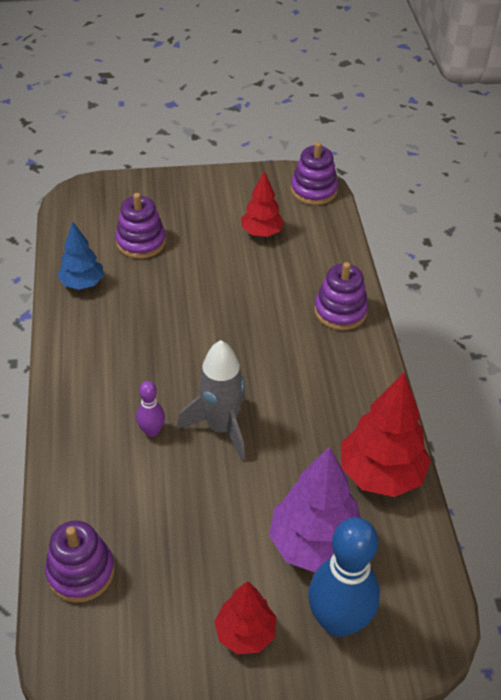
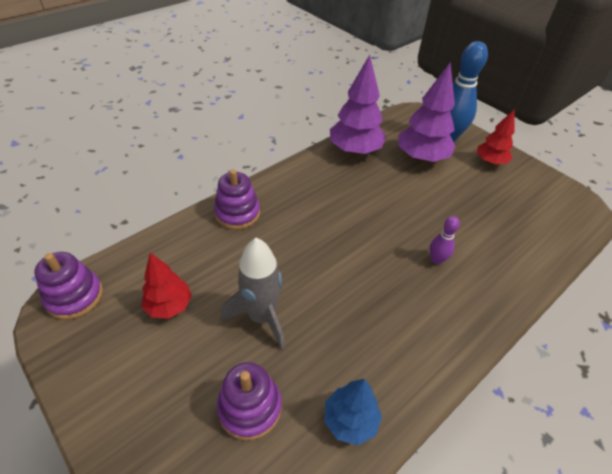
camera: 125 degrees left, 0 degrees up
(81, 572) = (549, 237): purple stacking toy -> none
(221, 428) = (396, 226): grey rocket -> grey rocket (261, 317)
(380, 474) = (355, 151): red tree -> purple tree

